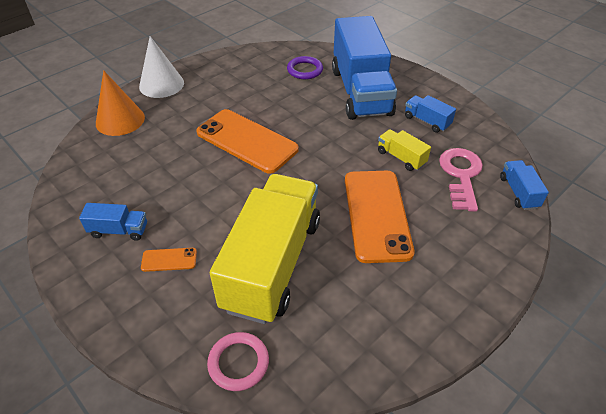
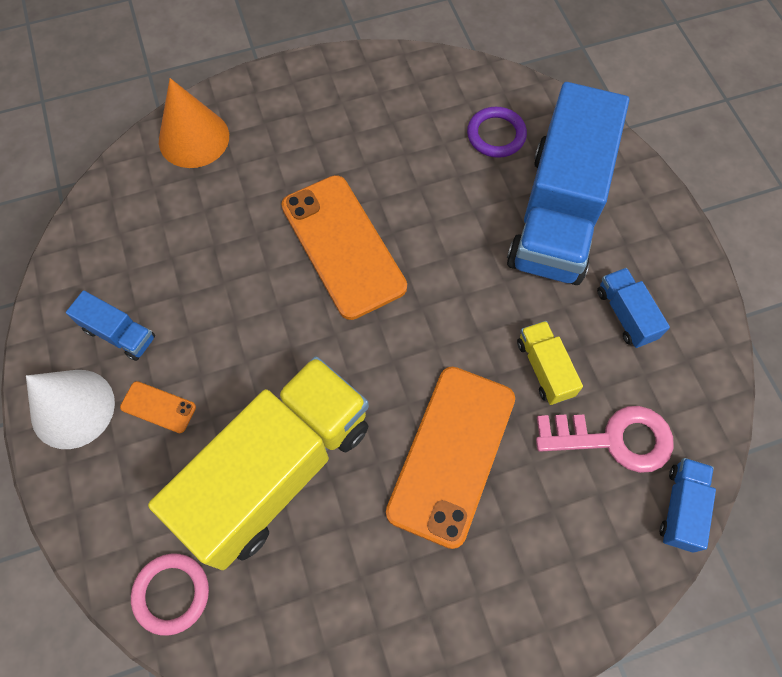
camera: 25 degrees right, 20 degrees up
(161, 84) = (276, 88): white cone -> white cone (72, 408)
(461, 175) = (614, 438): pink key -> pink key turned 60 degrees clockwise

